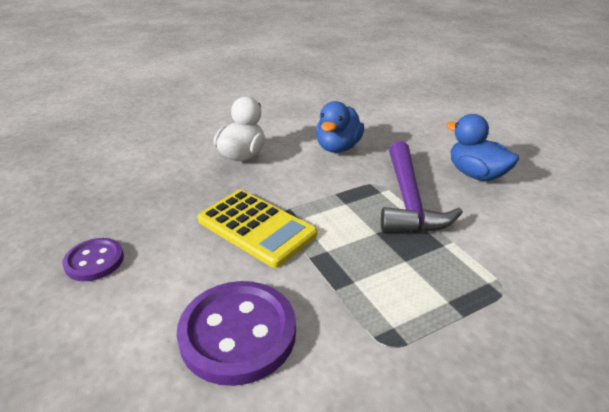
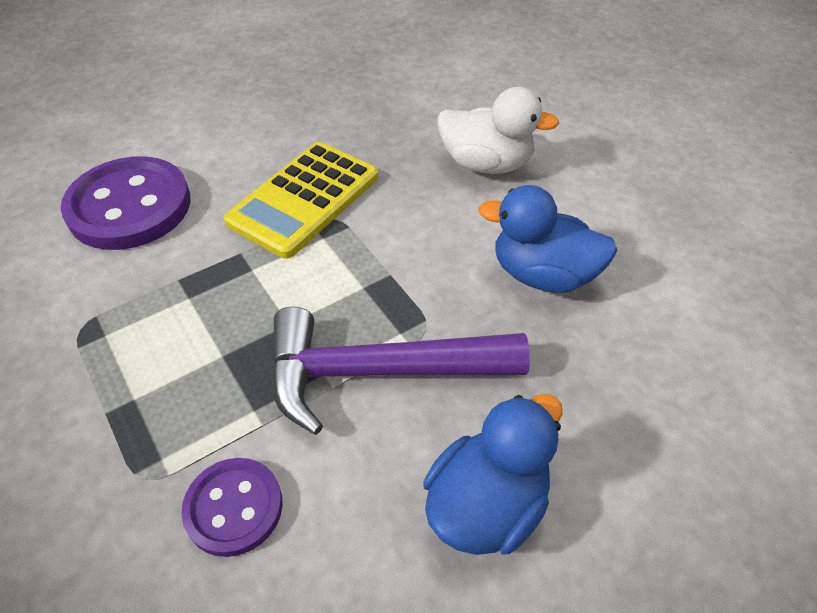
camera: 85 degrees right, 15 degrees up
(94, 261) = (251, 94): purple button -> purple button (234, 507)

